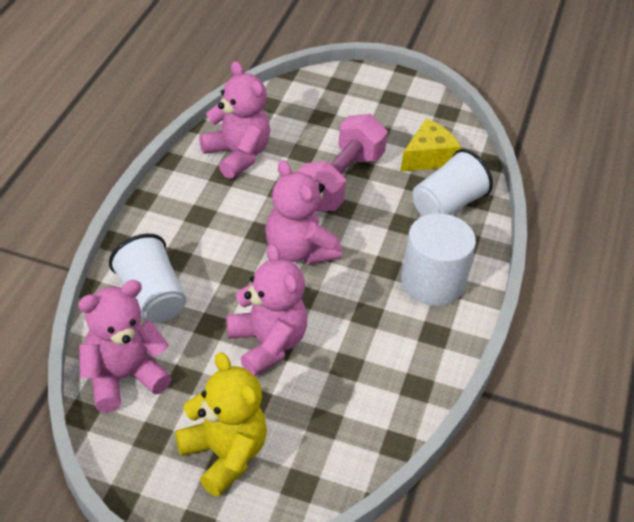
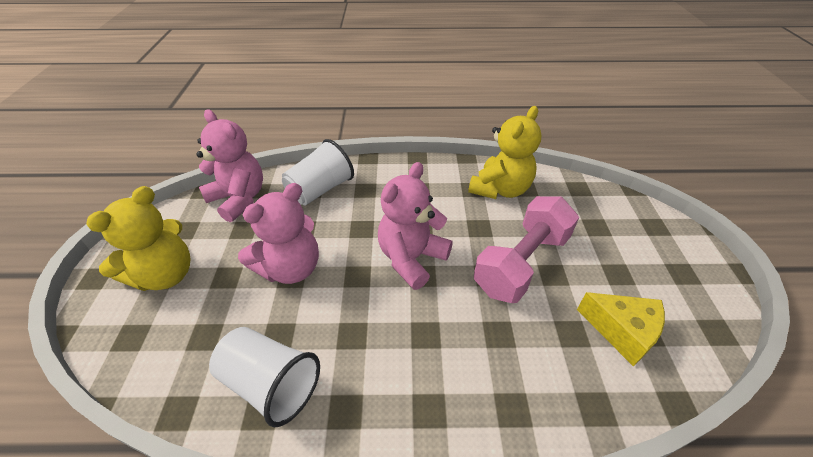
camera: 75 degrees right, 0 degrees up
(237, 155) = (500, 189): pink teddy bear -> yellow teddy bear
(340, 181) = (521, 263): pink dumbbell -> pink dumbbell turned 60 degrees counterclockwise
(432, 282) = (424, 388): white cylinder -> none
(447, 205) = (559, 372): white cup -> white cup (271, 384)

